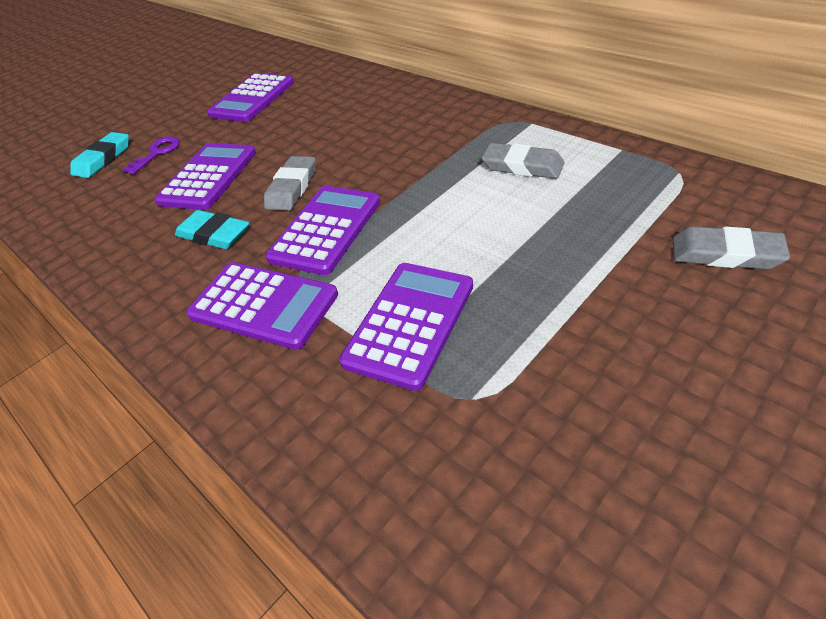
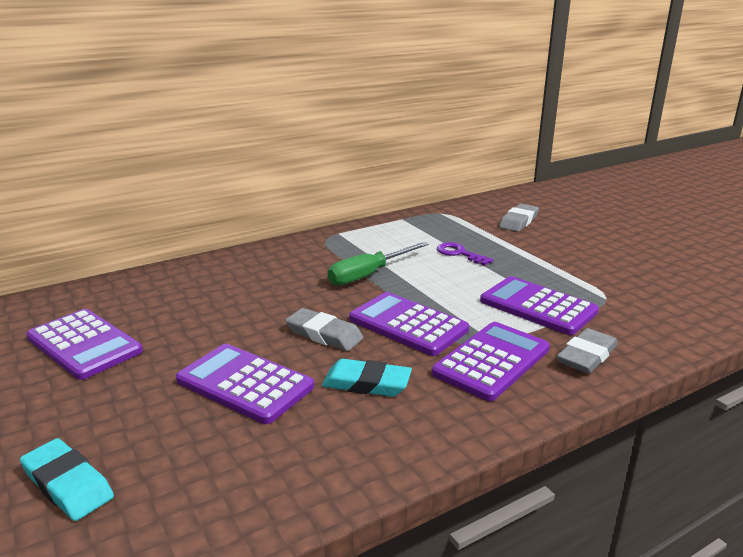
camera: 80 degrees left, 20 degrees down
(157, 153) = (127, 426): purple key -> purple key (459, 254)
(214, 234) = (366, 383): turquoise eraser -> turquoise eraser turned 60 degrees clockwise
(431, 174) = (369, 274): none -> green screwdriver
(522, 166) = (391, 245): grey eraser -> grey eraser (586, 356)

